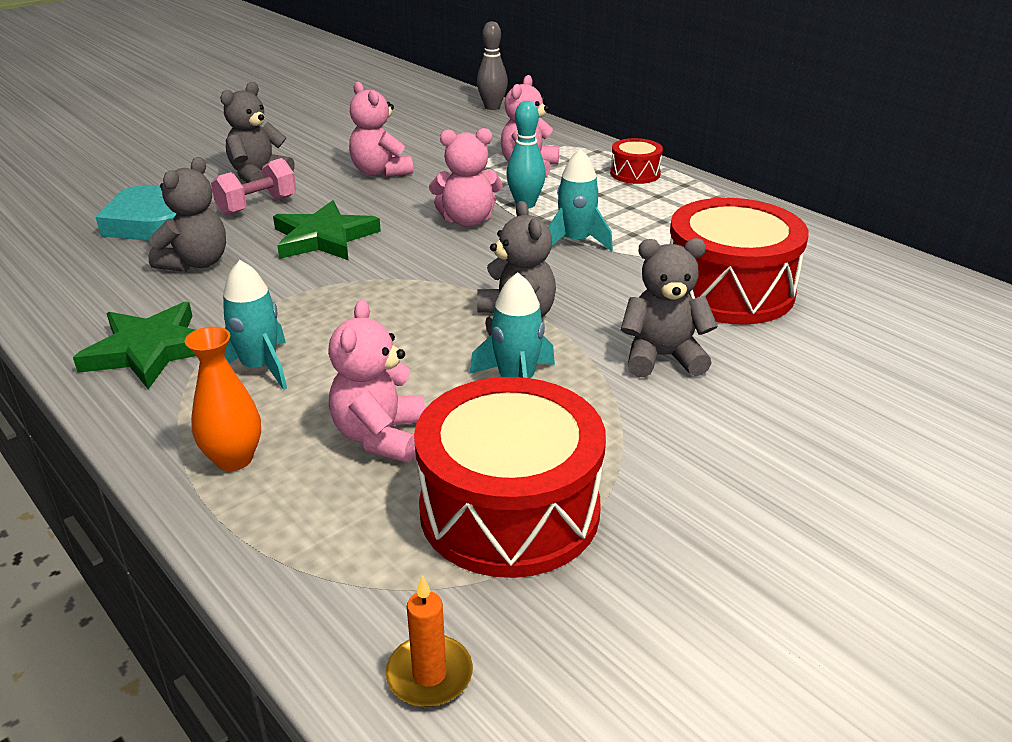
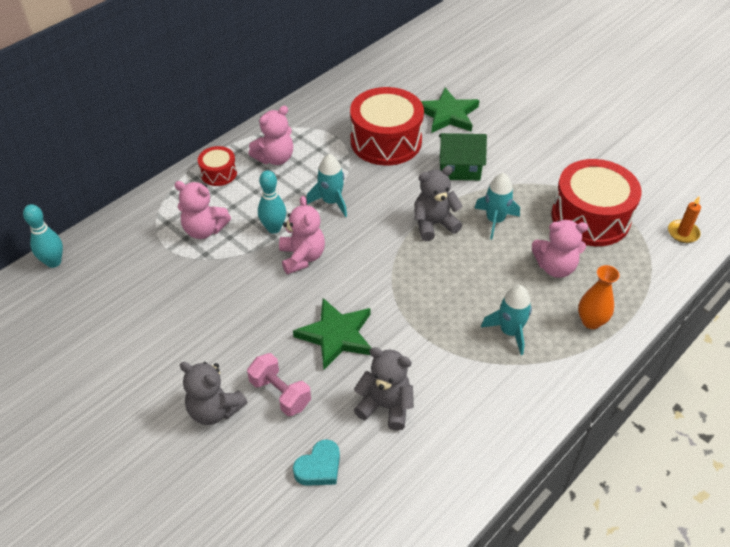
camera: 95 degrees left, 15 degrees up
(146, 223) = (319, 467): turquoise heart -> turquoise heart, size x0.63
(150, 350) = (505, 394): green star -> green star (448, 114)
(380, 172) = (209, 322): pink teddy bear -> pink teddy bear (275, 158)
(492, 107) = (54, 262): grey bowling pin -> turquoise bowling pin
(662, 357) = (459, 168): grey teddy bear -> green house

